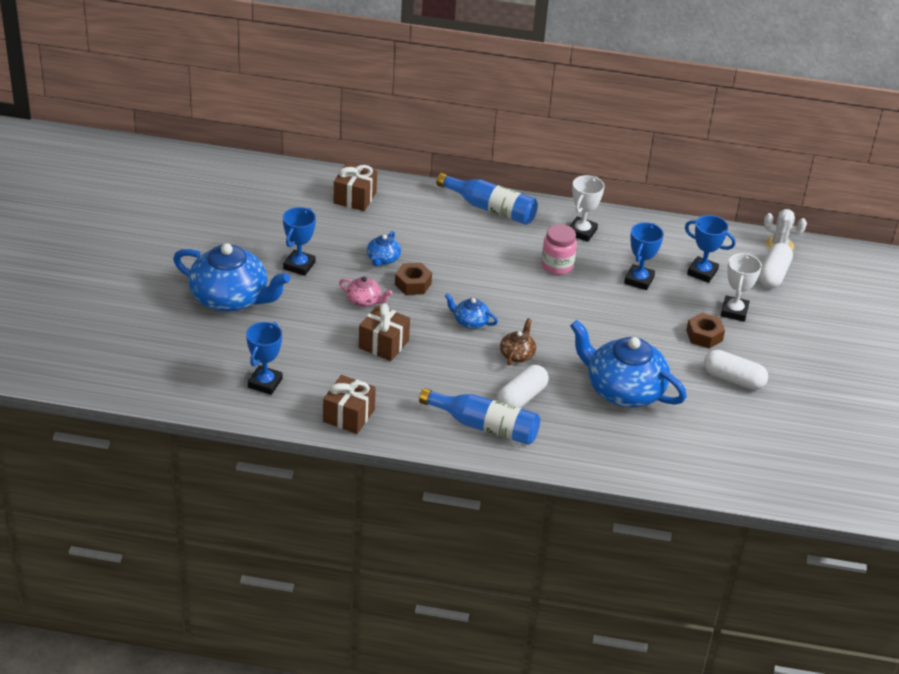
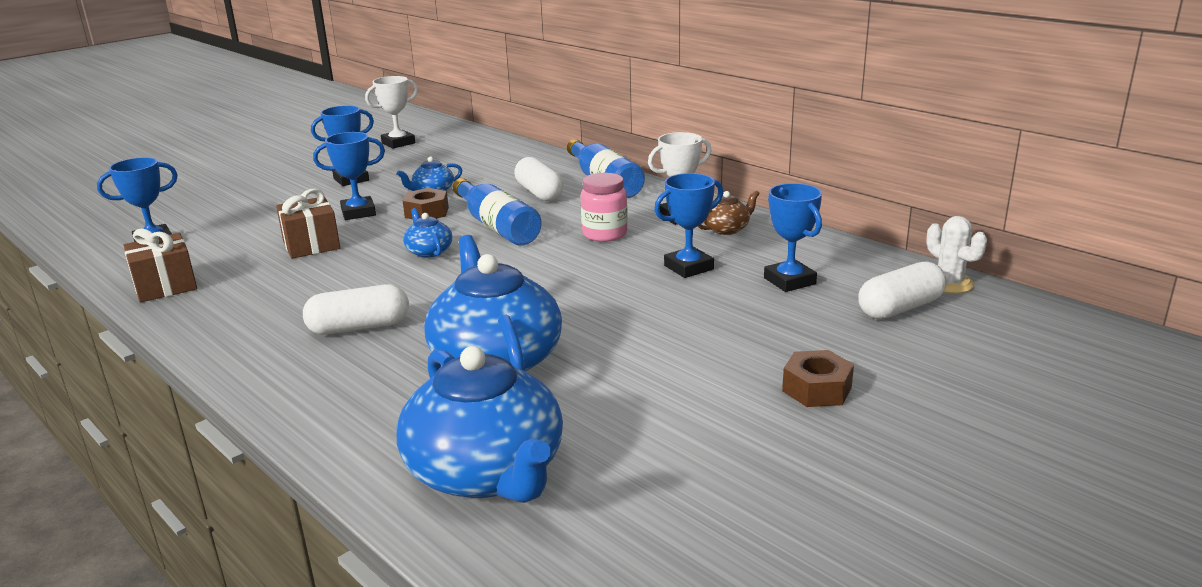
camera: 40 degrees right, 15 degrees down
(230, 298) = (253, 185): blue teapot -> blue teapot (487, 472)
(355, 198) = (485, 152): brown gift -> none
(364, 301) = (358, 212): pink teapot -> blue trophy
(484, 426) = (270, 339): blue bottle -> blue bottle (497, 226)
(517, 354) = (428, 289): brown teapot -> brown teapot (726, 229)
(704, 335) = (700, 339): brown nut -> brown nut (816, 389)
(733, 379) = (675, 398): white capsule -> white capsule (539, 193)
(734, 311) = (784, 328): white trophy -> white trophy (398, 143)

